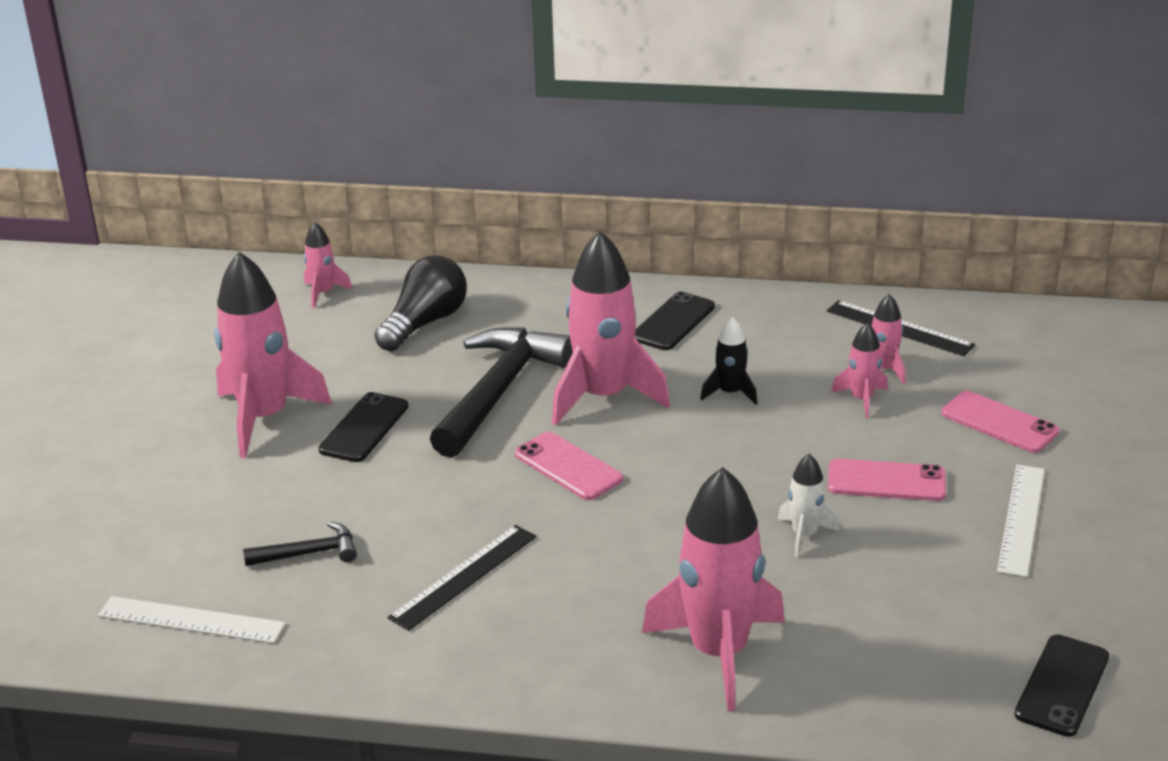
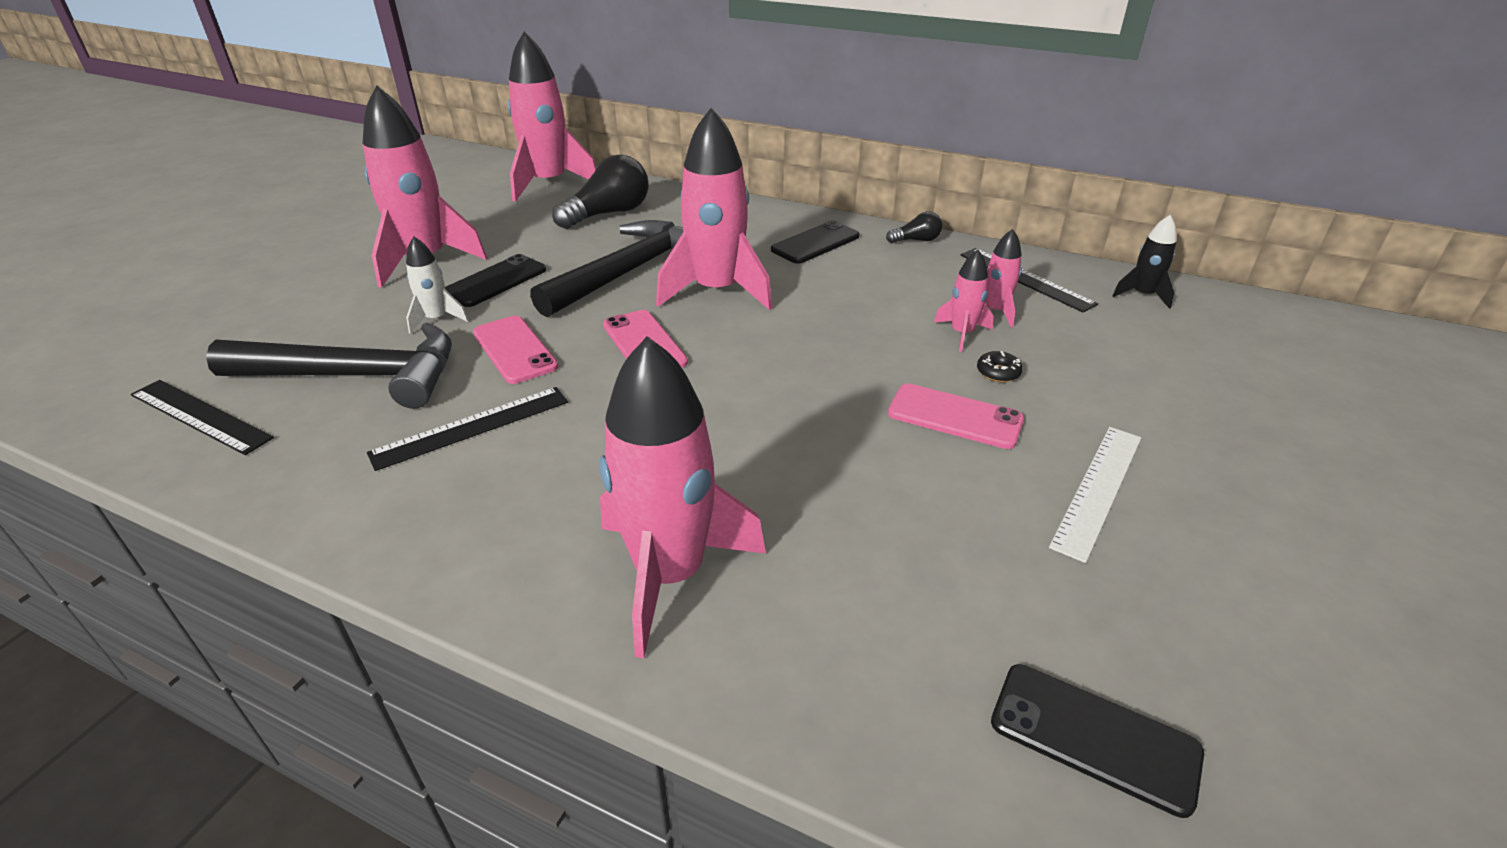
camera: 15 degrees right, 5 degrees up
(191, 620) = (200, 416): white ruler -> black ruler
(309, 553) = (356, 376): black hammer -> black hammer, size x2.13
(323, 293) = (549, 183): pink rocket -> pink rocket, size x2.11
(730, 393) = (835, 307): black rocket -> black rocket (1142, 295)
(775, 300) = (916, 240): none -> black light bulb
(804, 535) = (839, 456): white rocket -> white rocket (437, 319)
(908, 432) = (998, 372): none -> black donut
(999, 422) = (1102, 380): pink phone -> pink phone (515, 350)
(1062, 686) = (1094, 737): black phone -> black phone turned 75 degrees clockwise

